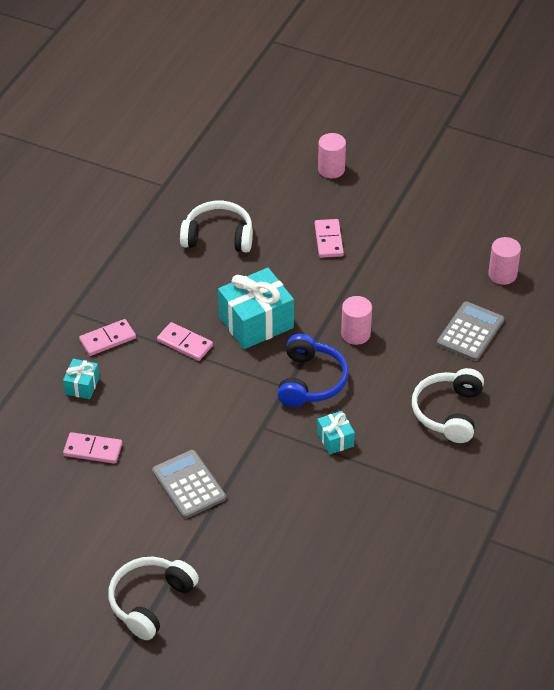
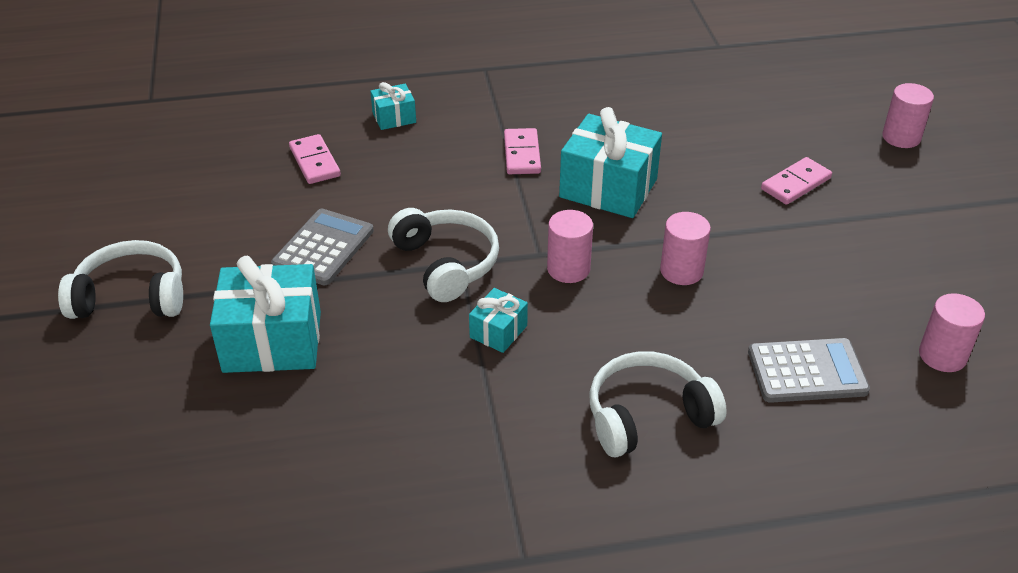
camera: 55 degrees right, 5 degrees down
(107, 339) = (472, 105): pink domino -> none
(218, 236) = (697, 108): white headphones -> white headphones (446, 263)
(255, 546) = (272, 342): none -> turquoise gift
(311, 381) = (568, 269): blue headphones -> pink cylinder

